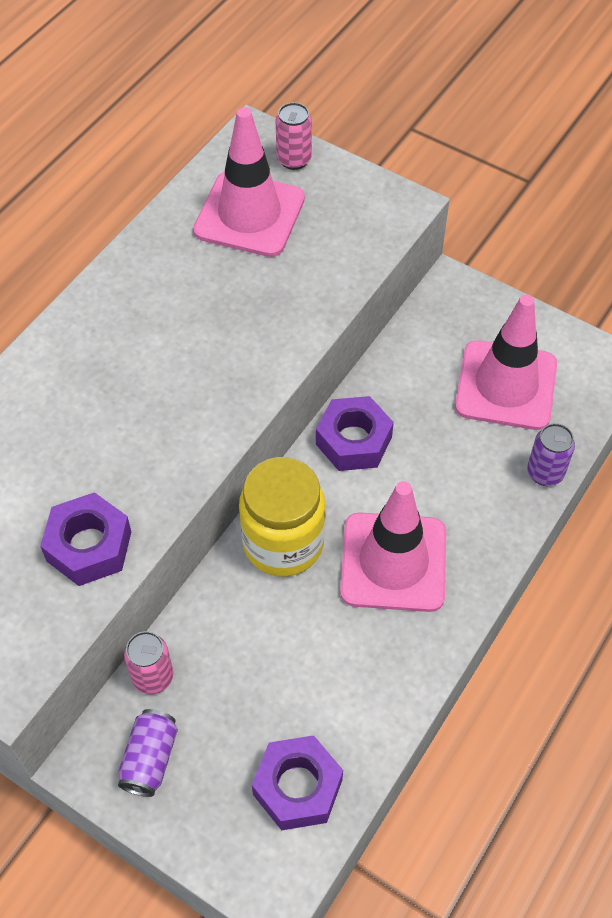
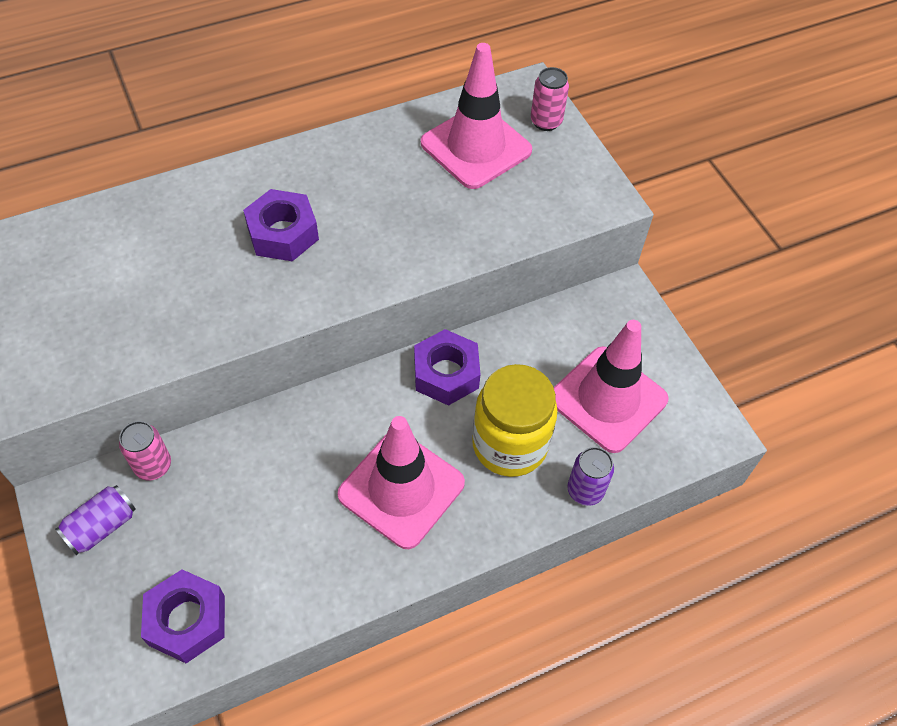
camera: 30 degrees right, 0 degrees up
(89, 546) = (152, 333): purple nut -> purple nut (283, 233)
(283, 543) = (328, 422): yellow jar -> yellow jar (509, 445)

